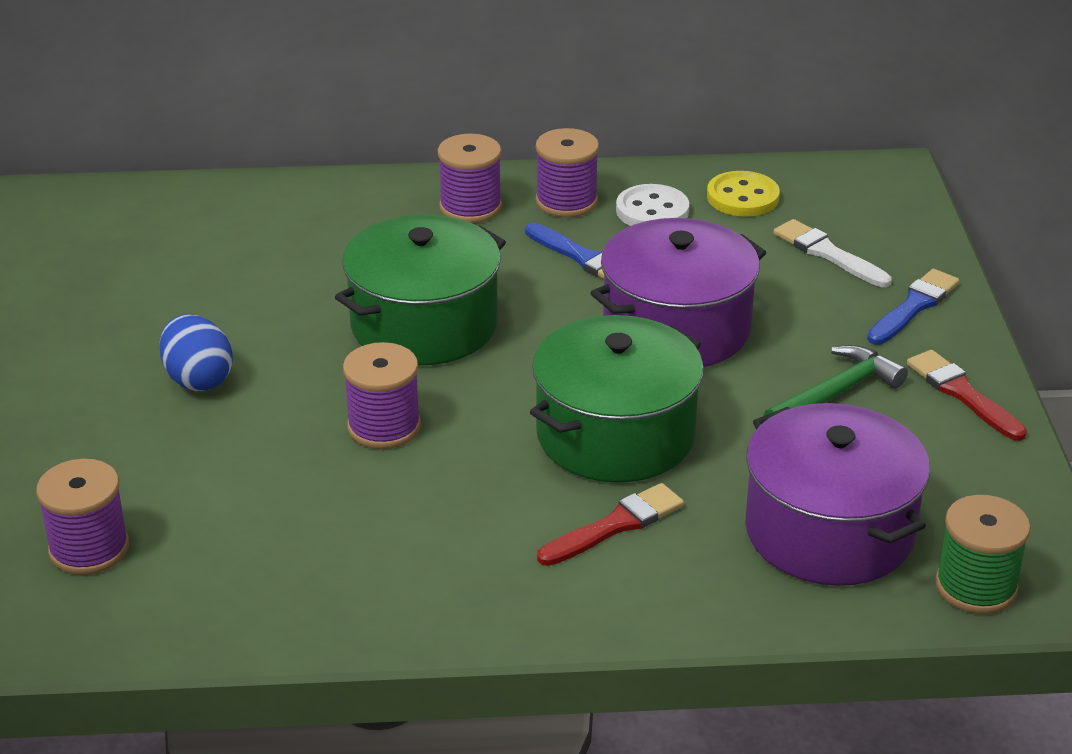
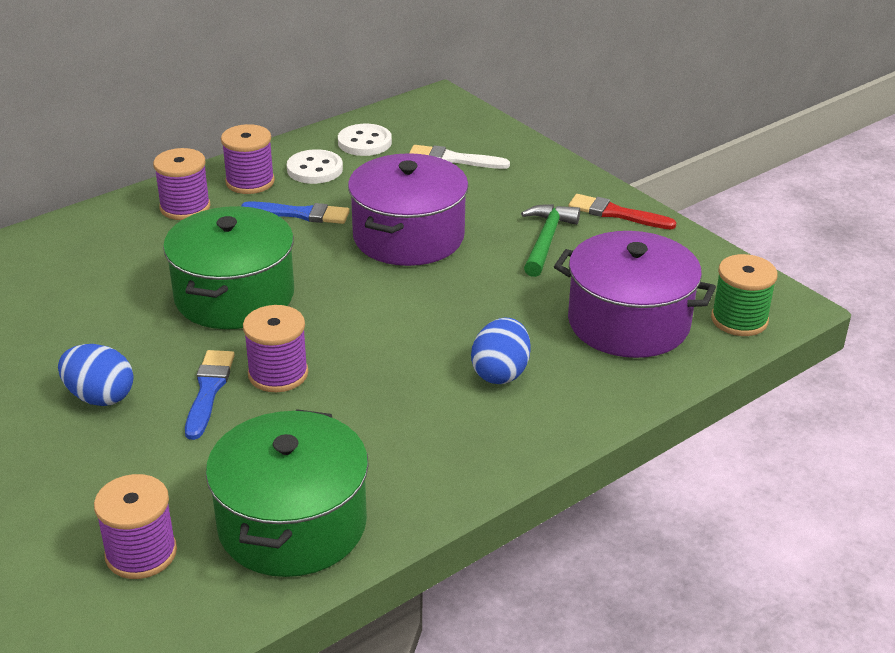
camera: 35 degrees left, 0 degrees up
(615, 435) = (440, 317): green pot -> green pot (292, 524)
(615, 525) = (500, 373): red brush -> blue egg
(742, 197) = (364, 142): yellow button -> white button
(914, 306) = (536, 173): blue brush -> blue brush (209, 390)

